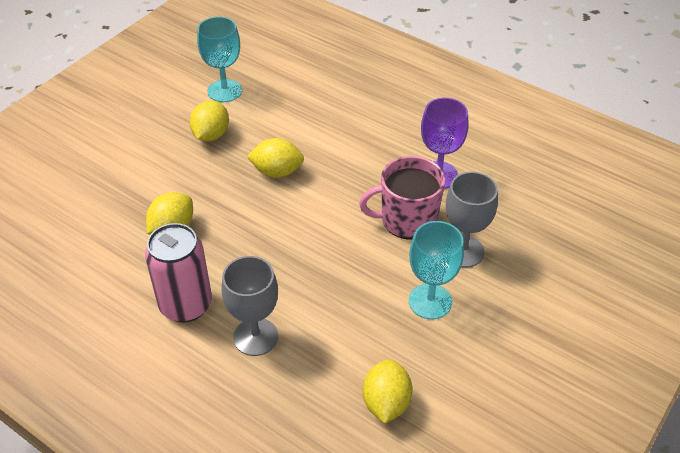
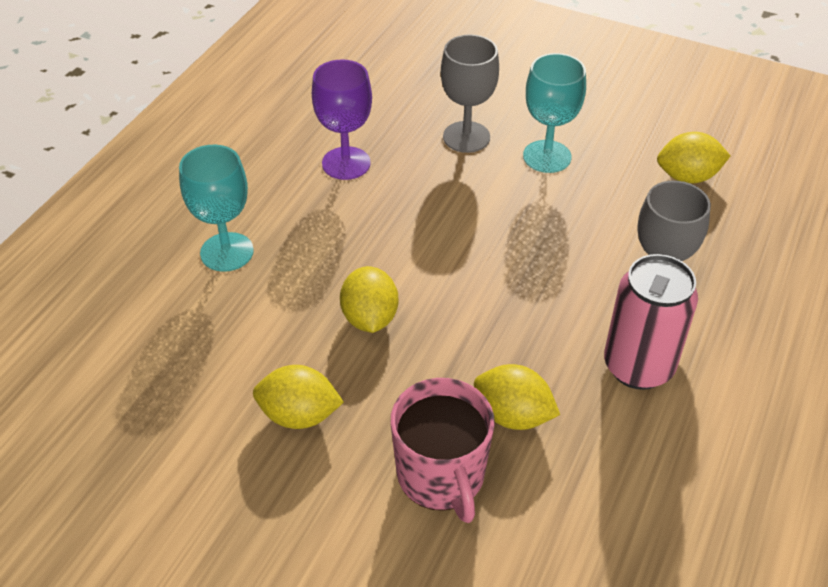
camera: 100 degrees left, 0 degrees up
(224, 91) = (182, 422): turquoise goblet -> turquoise goblet (227, 252)
(407, 220) = (430, 183): pink mug -> pink mug (441, 476)

